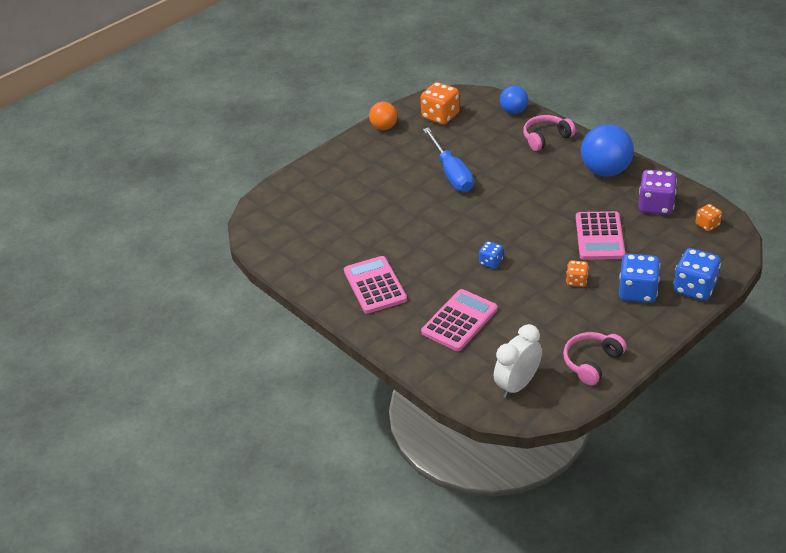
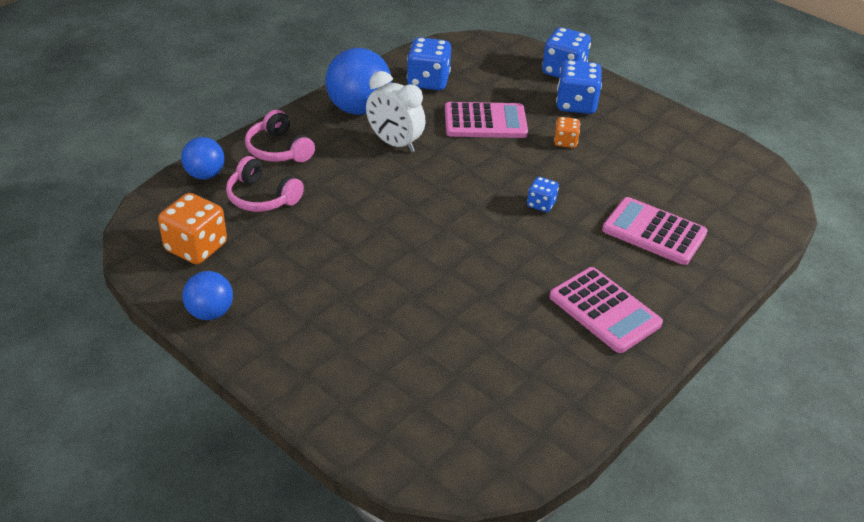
camera: 100 degrees left, 0 degrees up
(375, 285) = (604, 310): pink calculator -> pink calculator turned 105 degrees counterclockwise
(384, 127) = (210, 312): orange ball -> blue ball
(451, 173) = (349, 237): blue screwdriver -> none
(517, 385) = (742, 190): white clock -> white clock (394, 143)
(592, 362) = (691, 140): pink headphones -> pink headphones (262, 197)
(655, 205) = (428, 81): purple dice -> blue dice
(707, 225) = (461, 54): orange dice -> none

